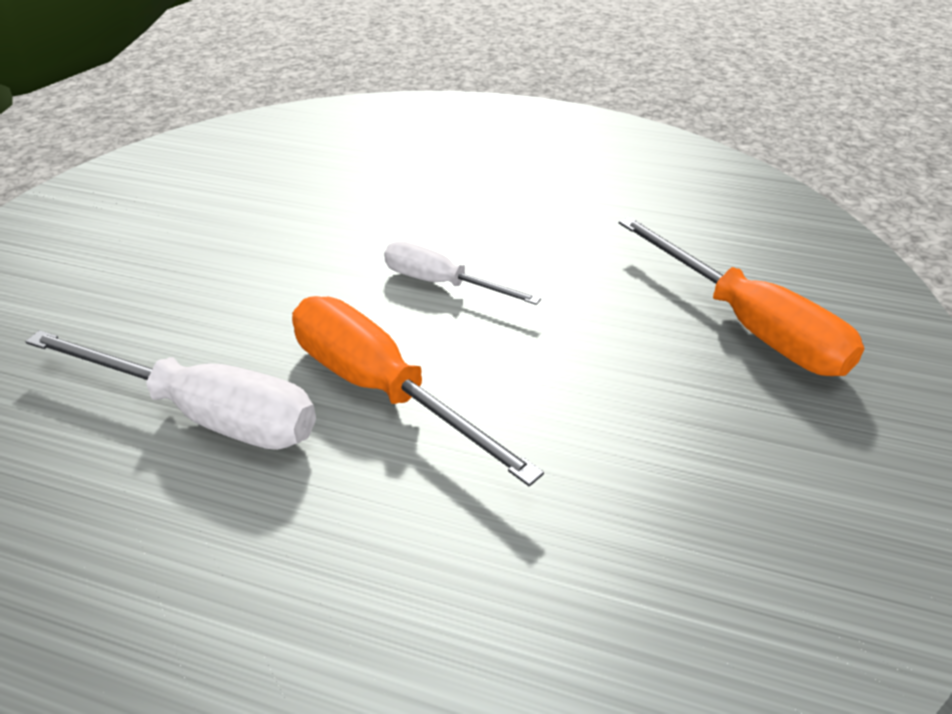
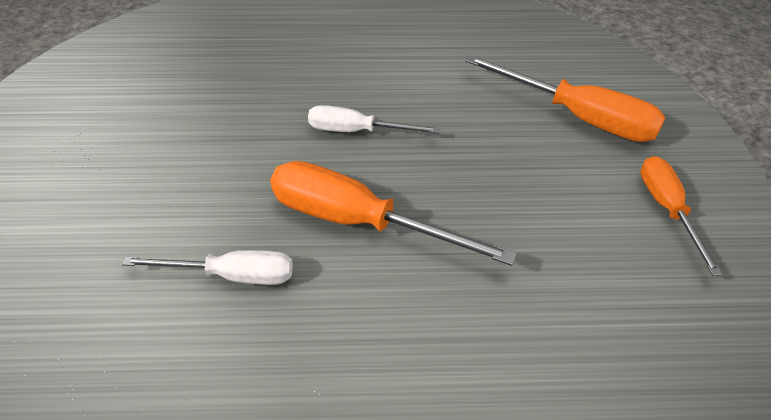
camera: 20 degrees left, 5 degrees up
(204, 413) = (231, 276): white screwdriver -> white screwdriver, size x0.61
(814, 476) = (667, 209): none -> orange screwdriver

